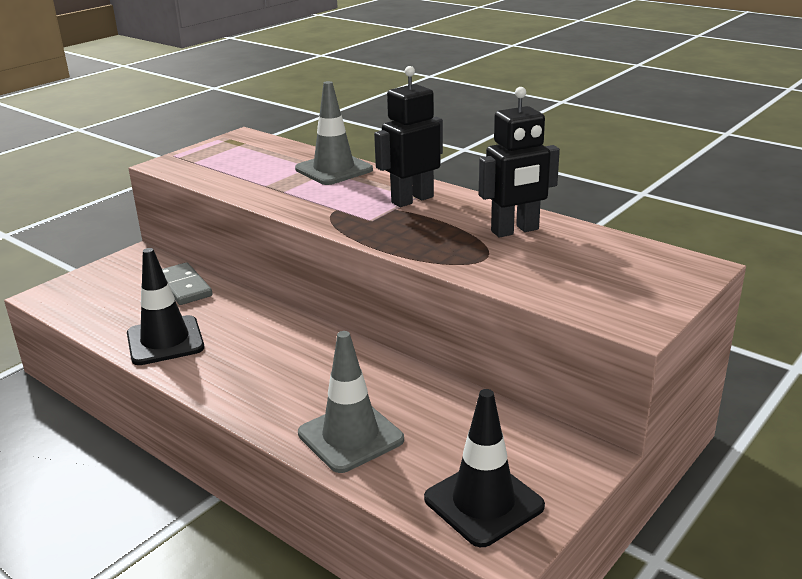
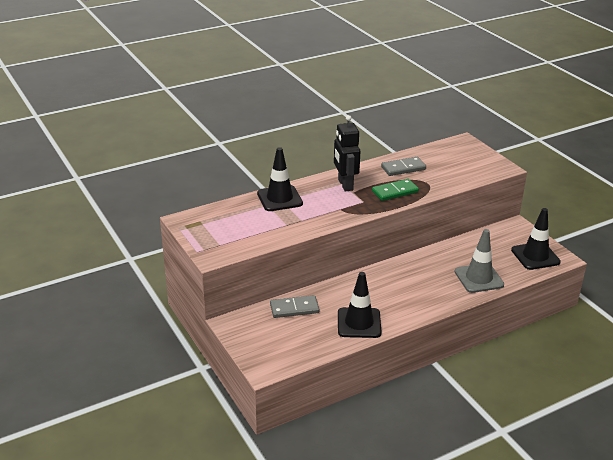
camera: 70 degrees left, 5 degrees up
(334, 169) = (279, 198): grey traffic cone -> black traffic cone
(425, 237) = (395, 192): none -> green domino
(515, 230) = (403, 168): black robot -> grey domino

